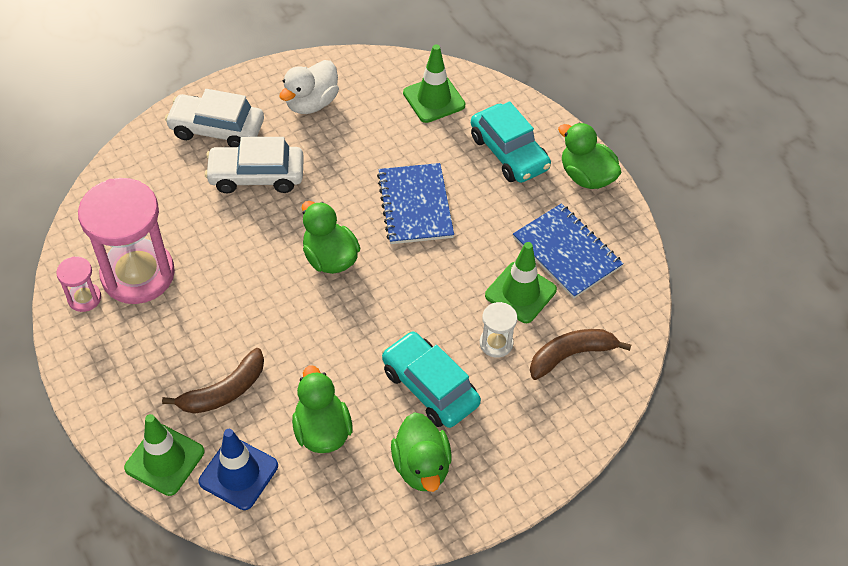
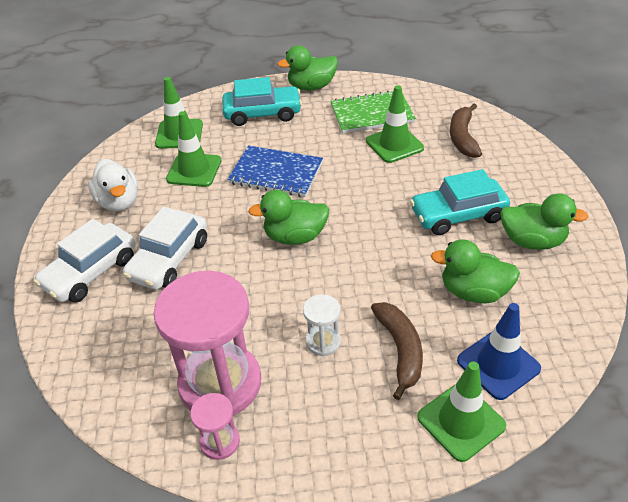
camera: 60 degrees left, 10 degrees down
(385, 137) = (194, 170): none -> green traffic cone
(496, 343) = (434, 169): white hourglass -> white hourglass (323, 341)
(566, 252) = (372, 114): blue notebook -> green notebook

